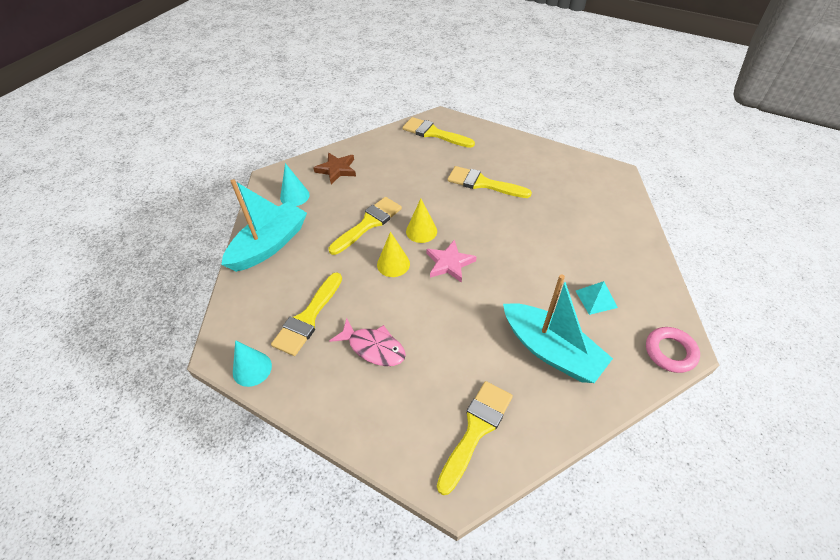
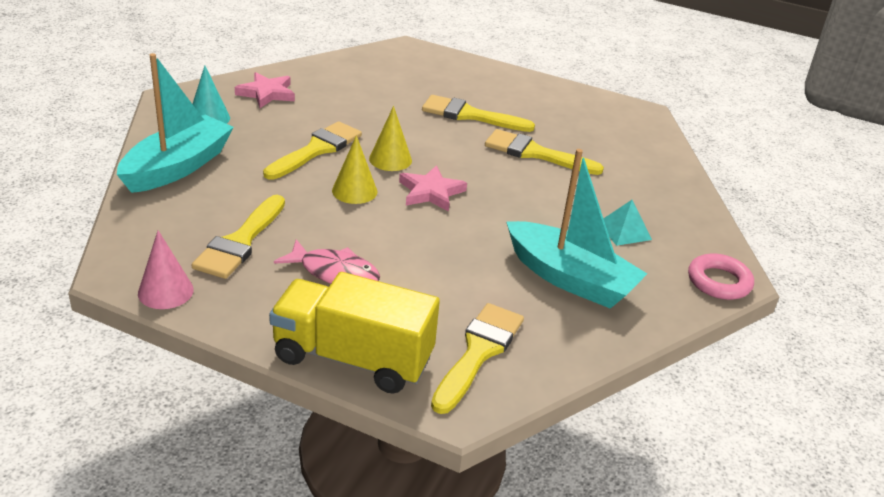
camera: 10 degrees left, 15 degrees down
(252, 369) = (165, 291): turquoise cone -> pink cone
(337, 170) = (267, 93): brown star -> pink star
(381, 436) = (353, 358): none -> yellow truck
(434, 133) = (399, 62): yellow brush -> yellow brush (535, 153)

